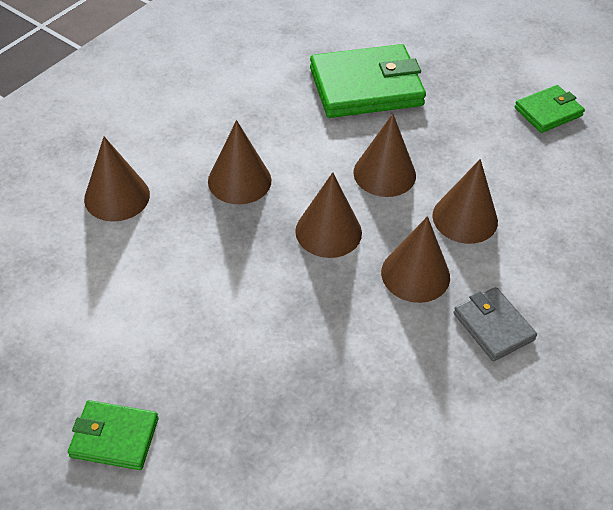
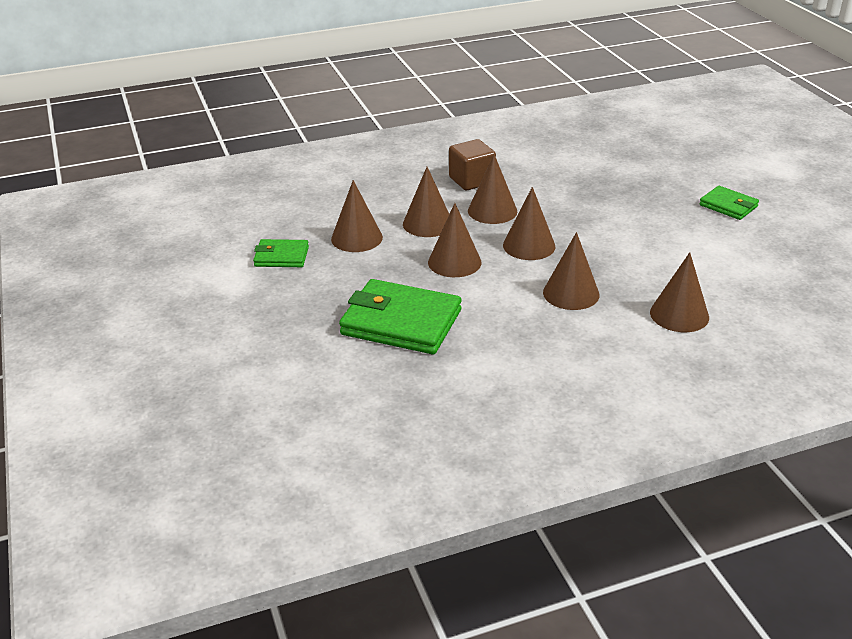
camera: 145 degrees left, 15 degrees down
(493, 326) = (471, 180): grey wallet -> brown cube
(511, 164) = (356, 238): none -> brown cone

